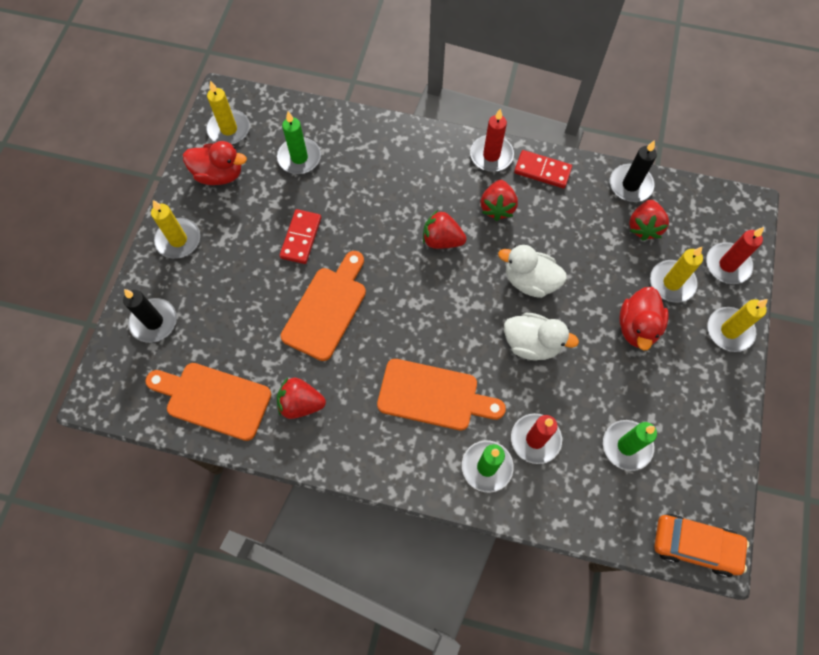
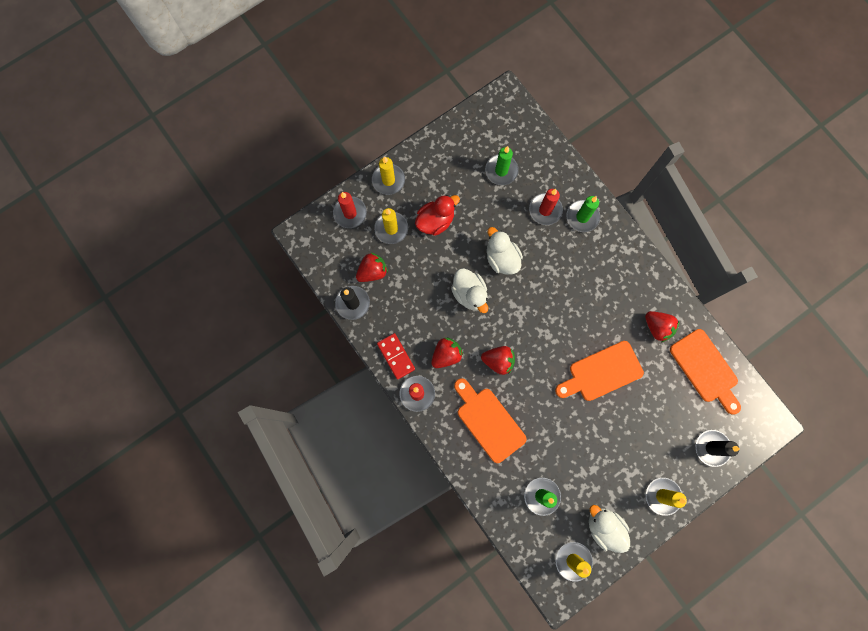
camera: 140 degrees left, 10 degrees up
(219, 174) = (604, 527): red duck -> white duck
(301, 238) = (583, 433): red domino -> none
(433, 396) = (580, 274): orange cutting board -> orange cutting board (488, 421)
(442, 240) = (498, 361): red strawberry -> red strawberry turned 45 degrees counterclockwise
(695, 545) = (512, 106): orange car -> none

